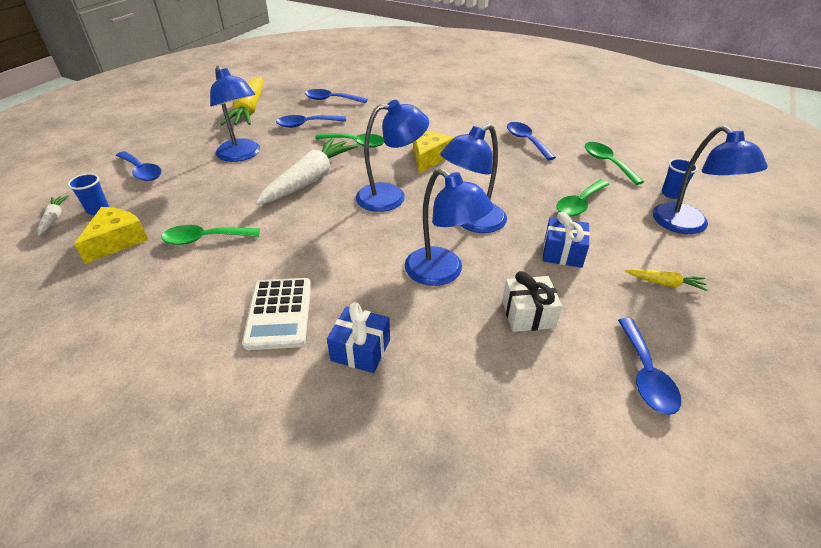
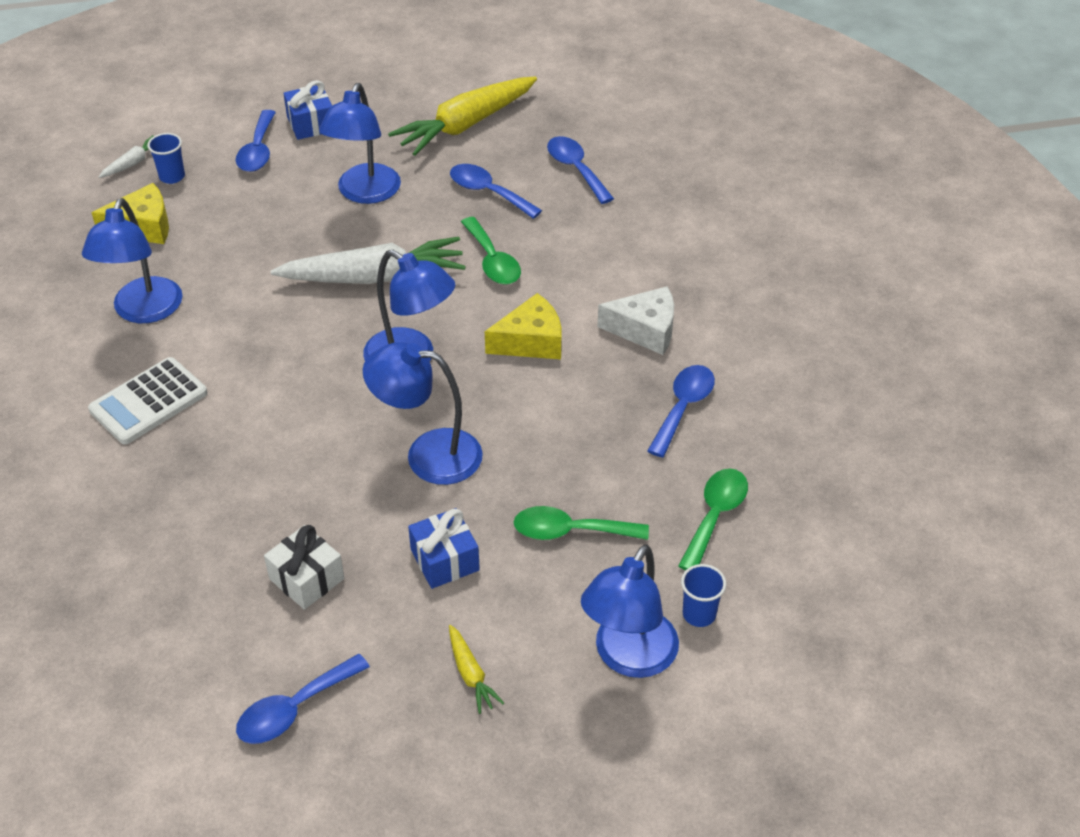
camera: 50 degrees right, 5 degrees up
(205, 239) = (200, 278): green spoon -> none
(360, 350) = (151, 485): blue gift -> blue gift (311, 124)
(442, 273) = (312, 479): blue lamp -> blue lamp (143, 311)
(463, 128) = (645, 330): none -> white cheese

